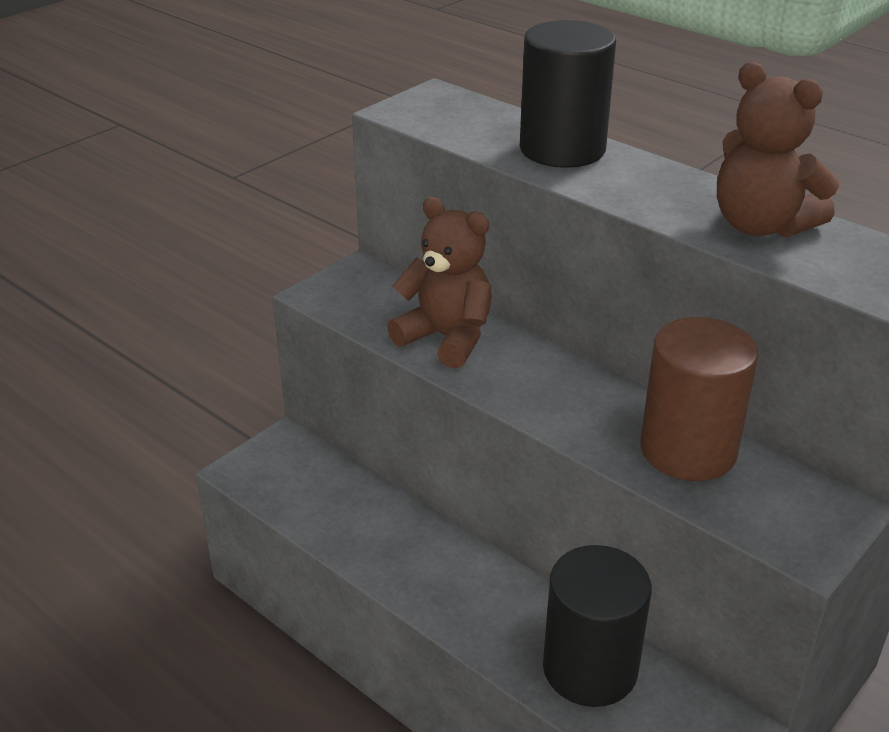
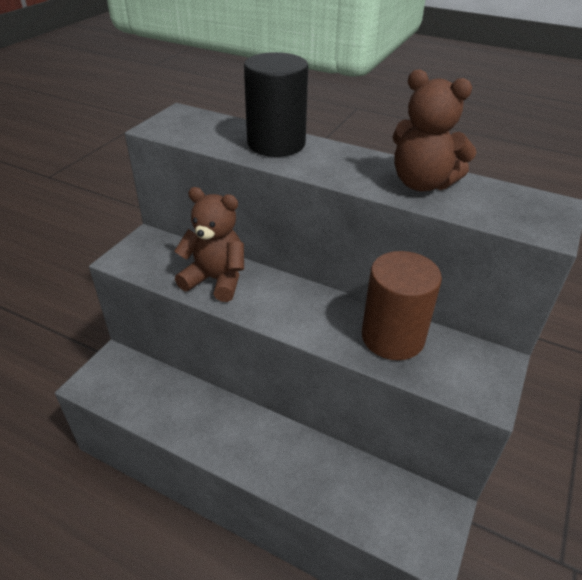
camera: 15 degrees left, 5 degrees up
(590, 669) = (348, 486): black cylinder -> none

